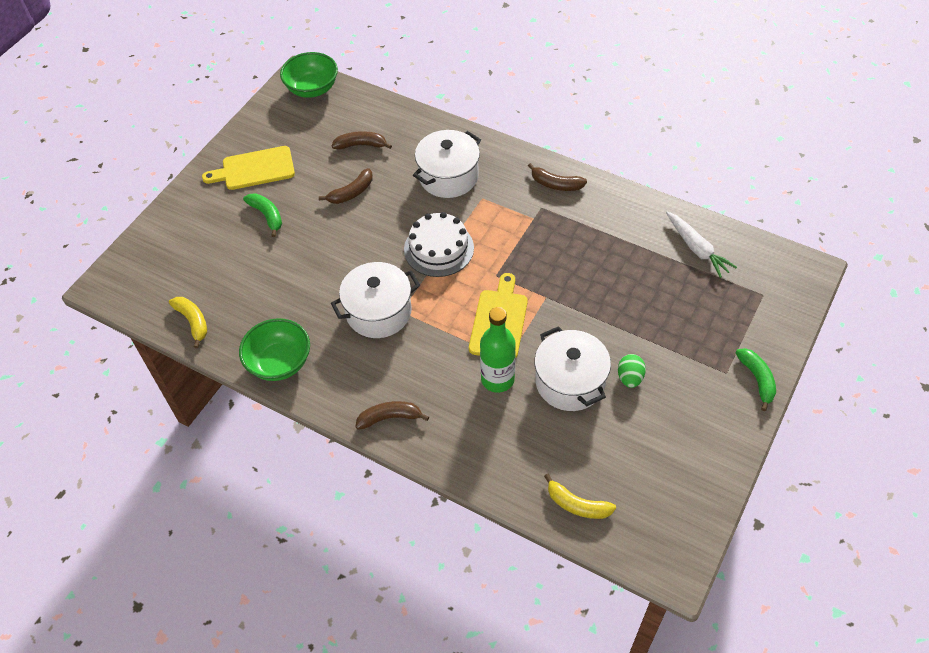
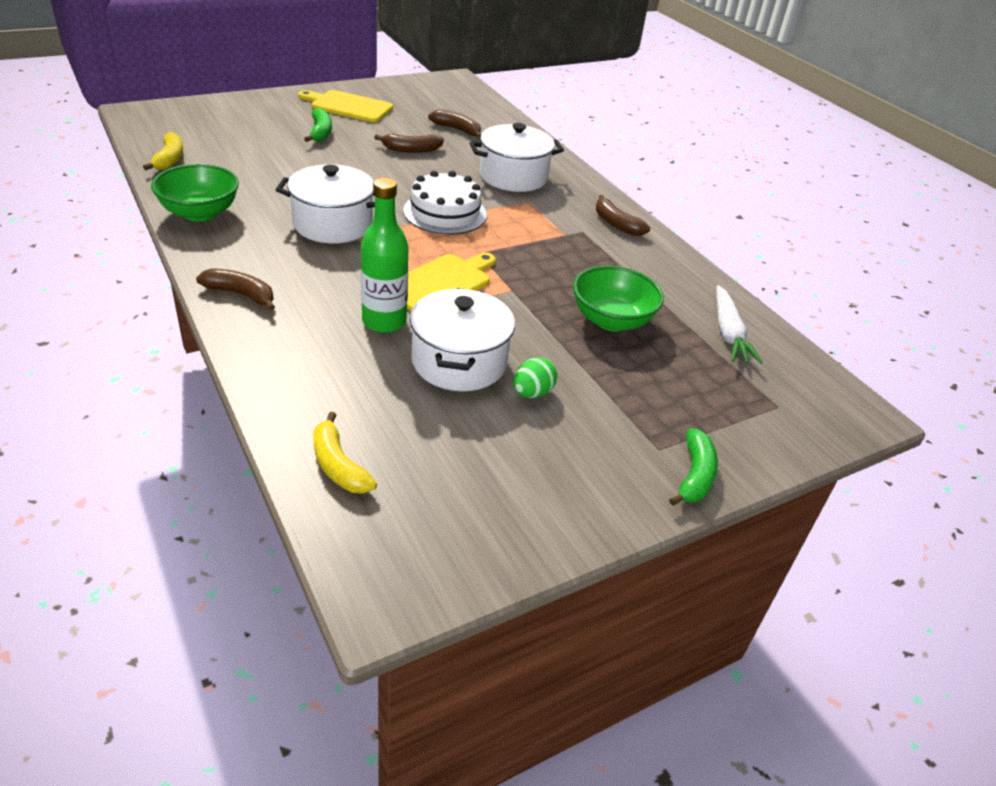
camera: 25 degrees right, 15 degrees down
(312, 89) = (458, 88): green bowl -> green bowl (611, 320)

